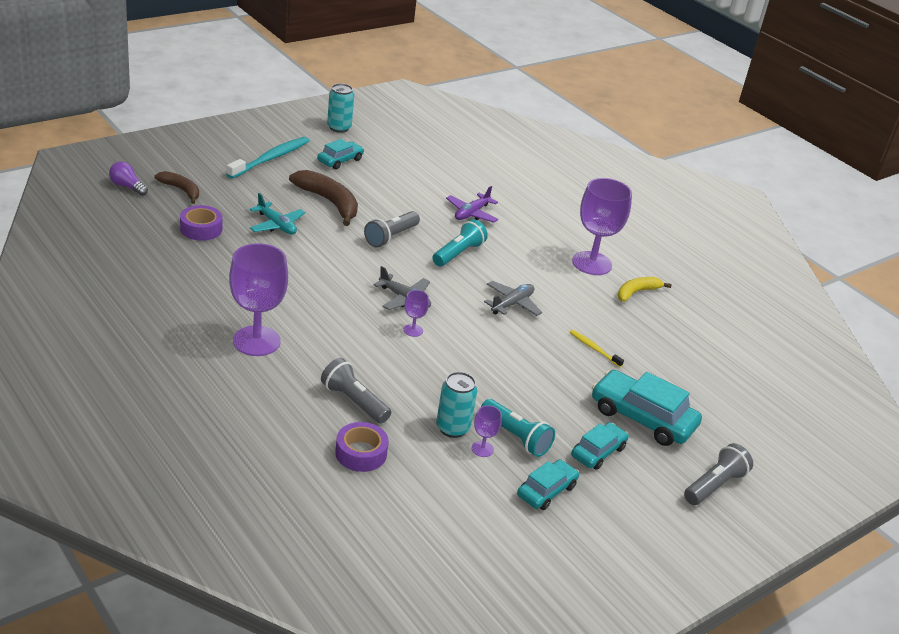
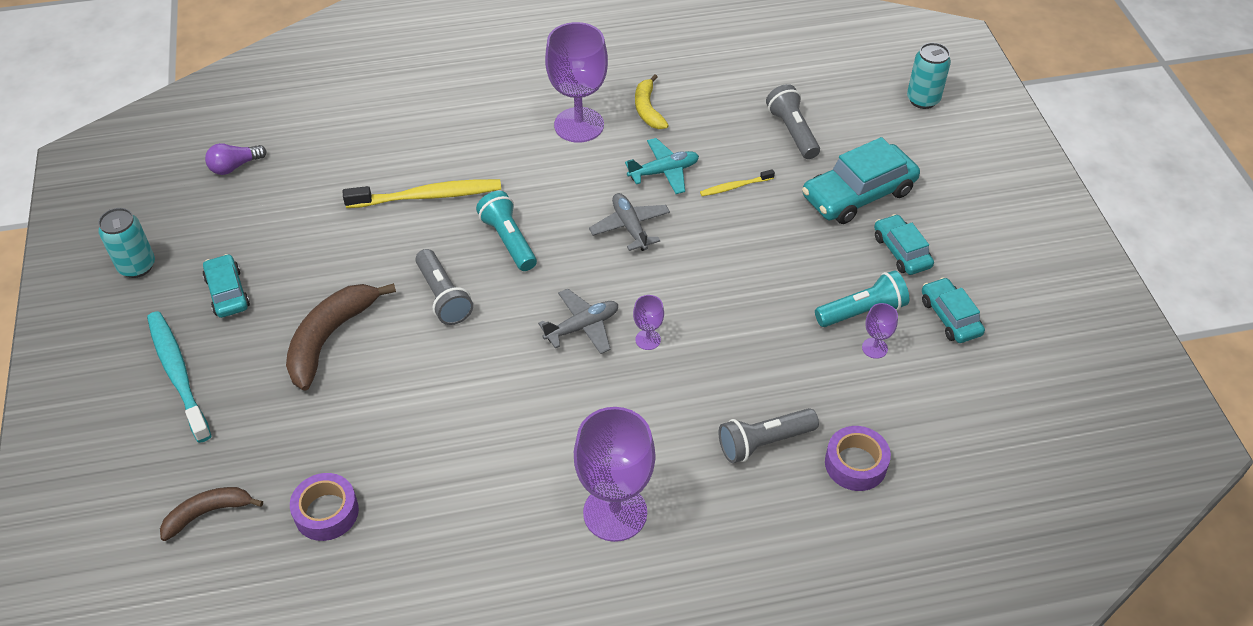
camera: 60 degrees left, 15 degrees up
(127, 186) = (160, 586): purple light bulb -> purple light bulb (235, 166)
(276, 225) = (358, 416): turquoise plane -> turquoise plane (664, 172)
(329, 202) = (329, 338): brown banana -> brown banana turned 45 degrees counterclockwise
(452, 428) = (834, 363): turquoise can -> turquoise can (923, 99)
(471, 213) = (427, 196): purple plane -> yellow toothbrush
(714, 485) = (968, 182): grey flashlight -> grey flashlight (792, 132)

